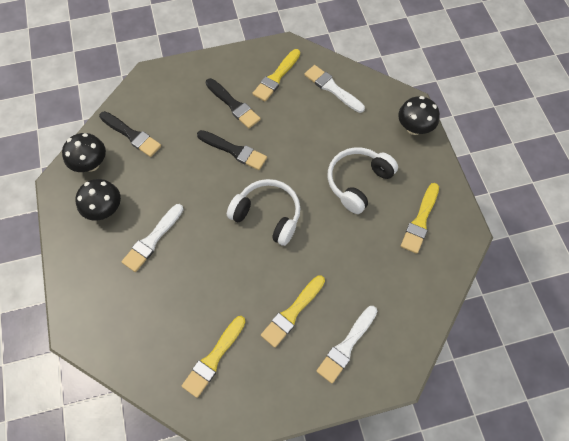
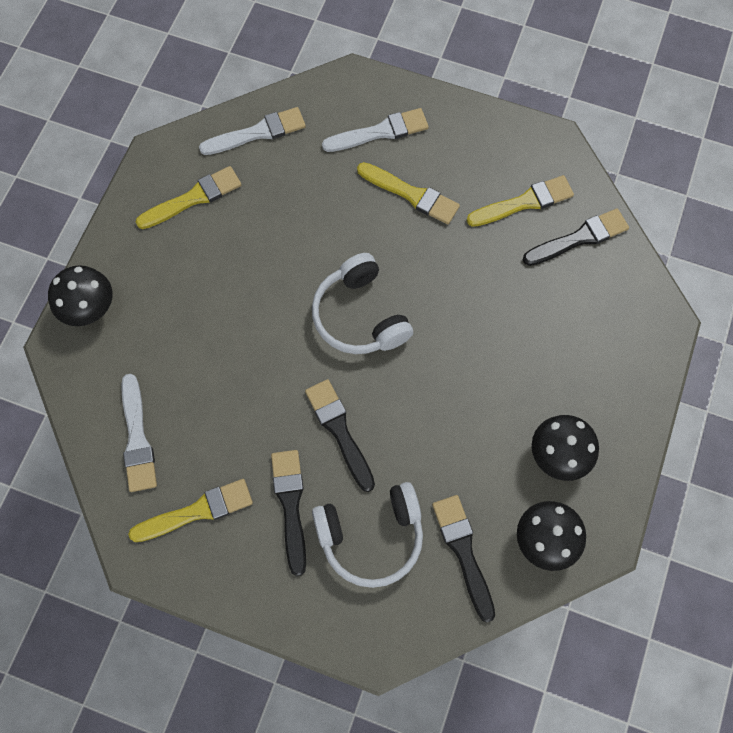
camera: 145 degrees left, 5 degrees up
(152, 240) = (518, 374): white brush -> white brush (257, 133)
(161, 356) = (579, 238): none -> black brush
(292, 313) = (411, 194): yellow brush -> yellow brush turned 45 degrees clockwise
(358, 182) = (221, 286): white headphones -> white headphones (371, 536)

